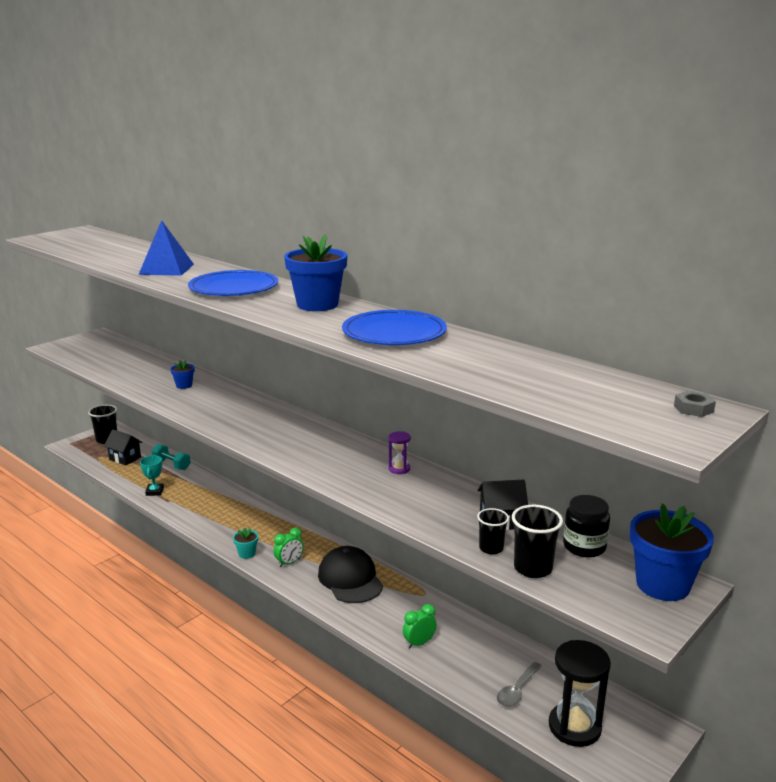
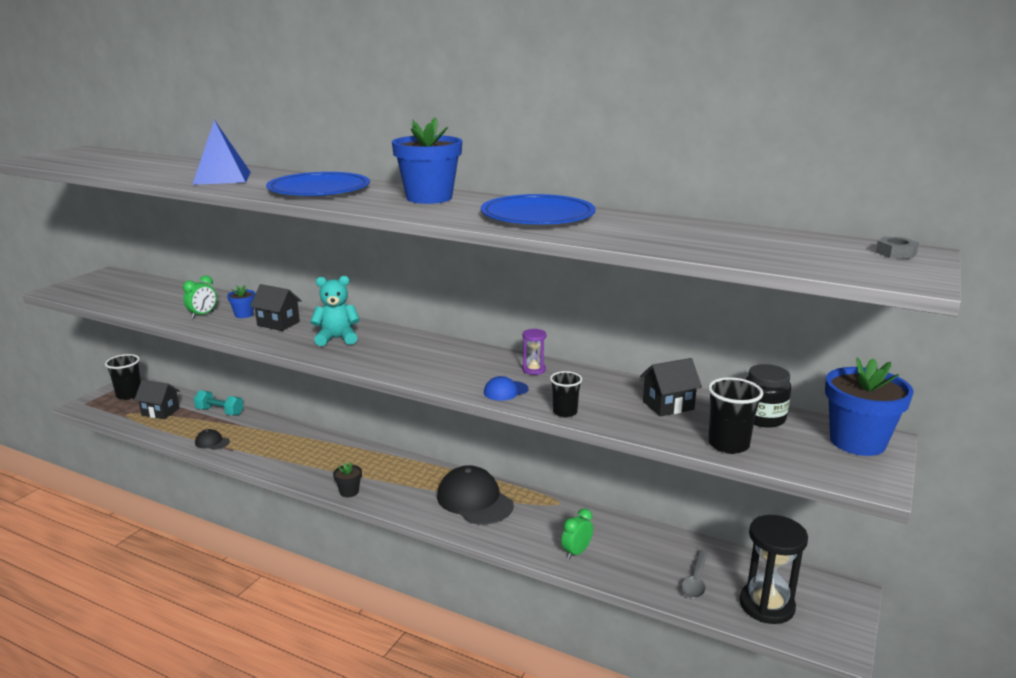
camera: 15 degrees left, 0 degrees up
(154, 492) = (212, 442): turquoise trophy -> black cap
(207, 397) = (278, 323): none -> black house
(247, 417) = (337, 338): none -> turquoise teddy bear
(247, 554) = (349, 492): turquoise flower pot -> black flower pot
(289, 563) = (401, 494): green clock -> green clock (202, 315)
(362, 486) = (505, 391): none -> blue cap
(491, 548) = (675, 432): black cup -> black cup (565, 412)

